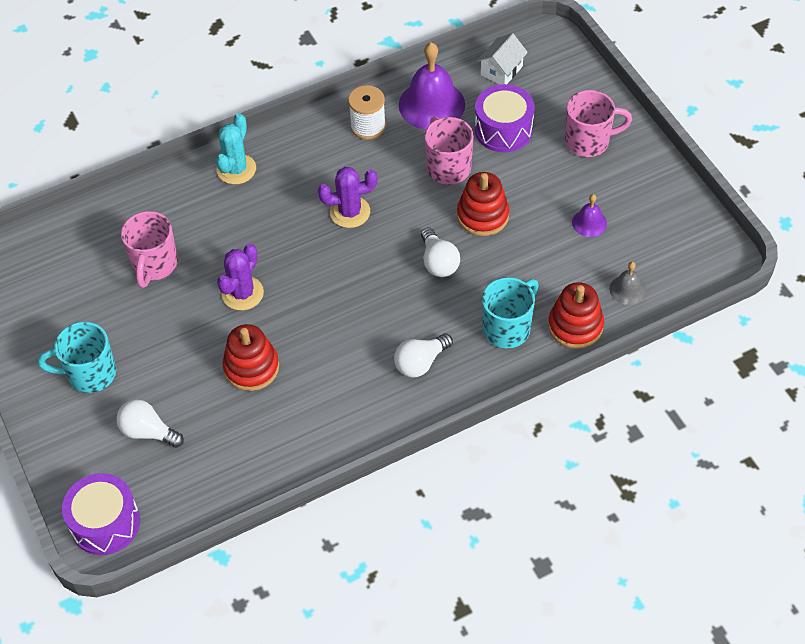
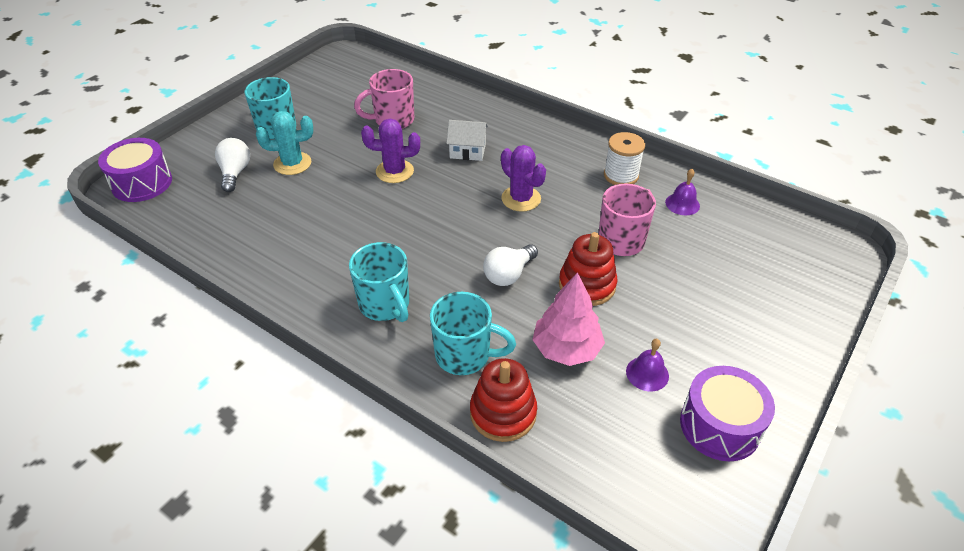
camera: 60 degrees right, 10 degrees down
(236, 169) = (513, 125): turquoise cactus -> turquoise cactus (292, 164)
(251, 367) = (323, 203): red stacking toy -> none
(420, 363) = (385, 305): white light bulb -> turquoise mug
(431, 104) = (682, 204): purple bell -> purple bell, size x0.49
(501, 70) = (769, 234): white house -> white house (467, 151)
(503, 130) = (701, 261): purple drum -> purple drum (720, 425)
(539, 260) = (566, 349): none -> pink tree
(589, 141) = (751, 332): pink mug -> none
(627, 289) = (584, 444): grey bell -> none

